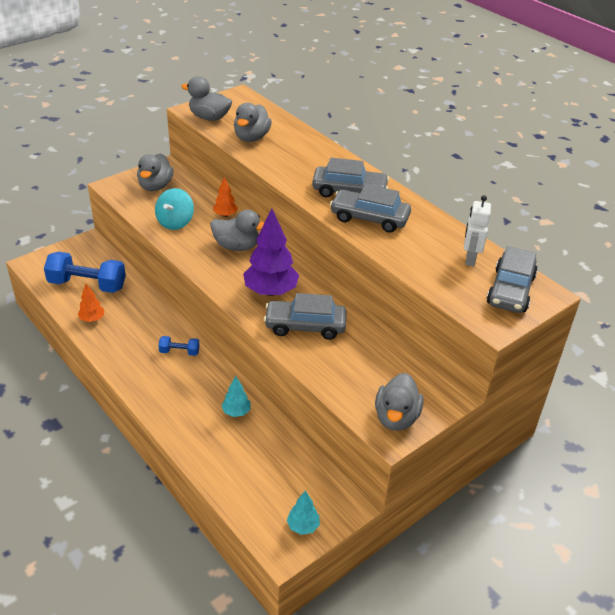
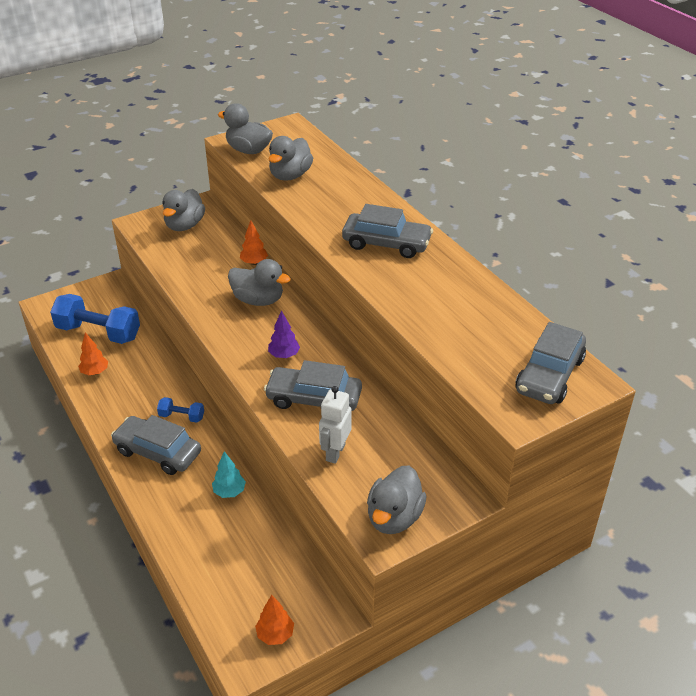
camera: 10 degrees right, 0 degrees up
(175, 222) = (196, 268): turquoise spinning top -> none
(270, 291) = (284, 355): purple tree -> purple tree, size x0.50
(303, 526) = (275, 634): turquoise tree -> orange tree
(369, 218) = (401, 277): grey car -> grey car (158, 452)
(470, 259) = (509, 333): white robot -> white robot (335, 452)

